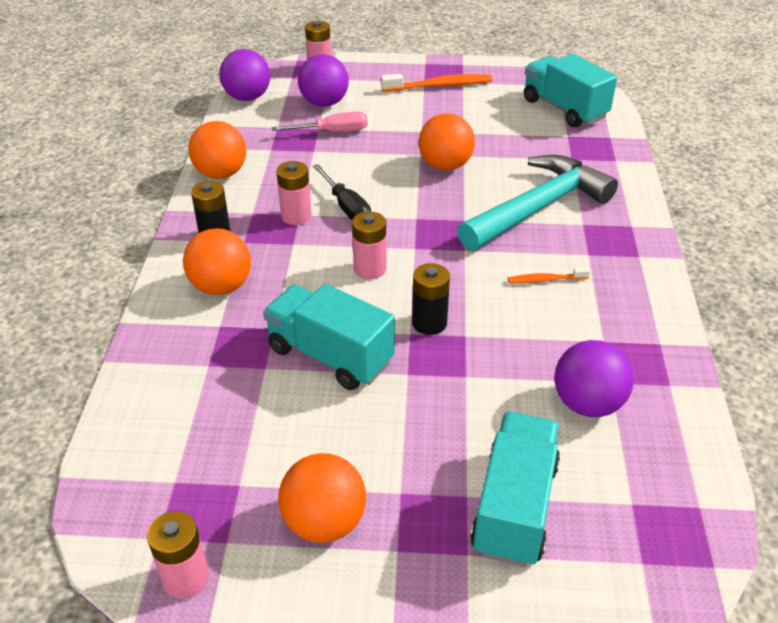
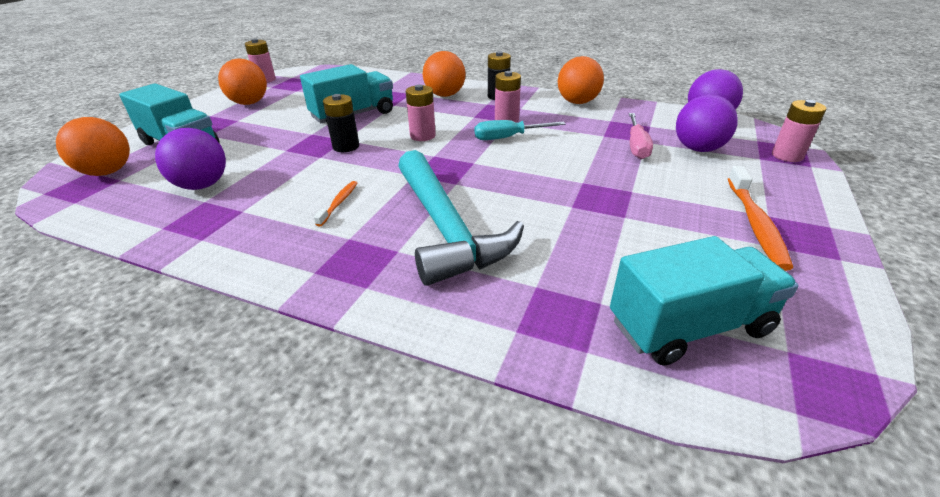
camera: 110 degrees right, 5 degrees down
(346, 207) = (508, 137): black screwdriver -> turquoise screwdriver
(445, 166) = (554, 191): orange ball -> orange ball (108, 172)

